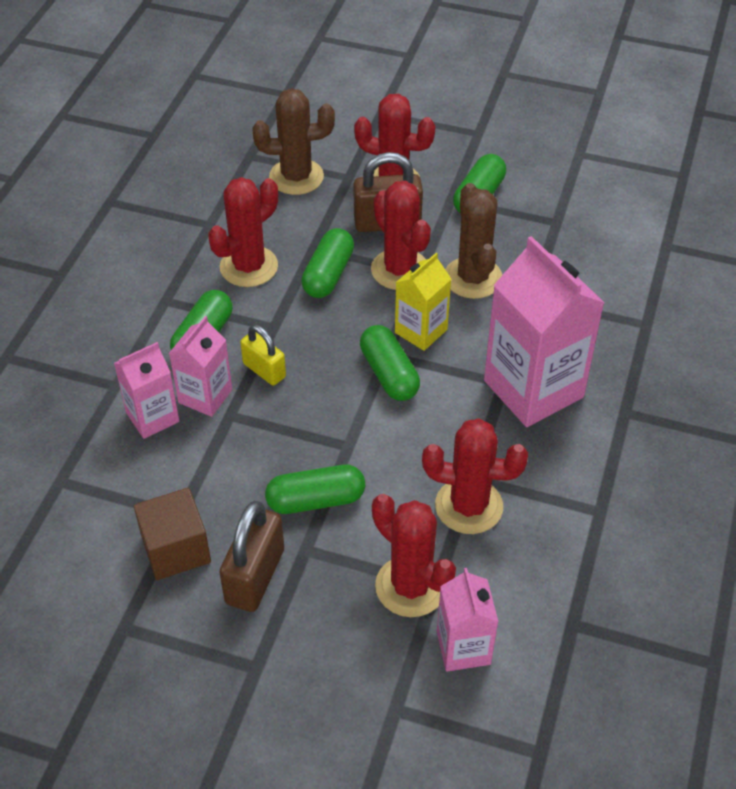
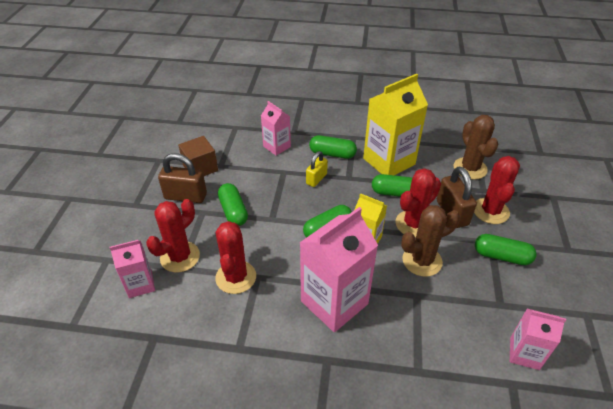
camera: 80 degrees right, 5 degrees down
(205, 396) = (294, 161): pink carton -> pink carton (524, 353)
(249, 267) = (389, 161): red cactus -> yellow carton

